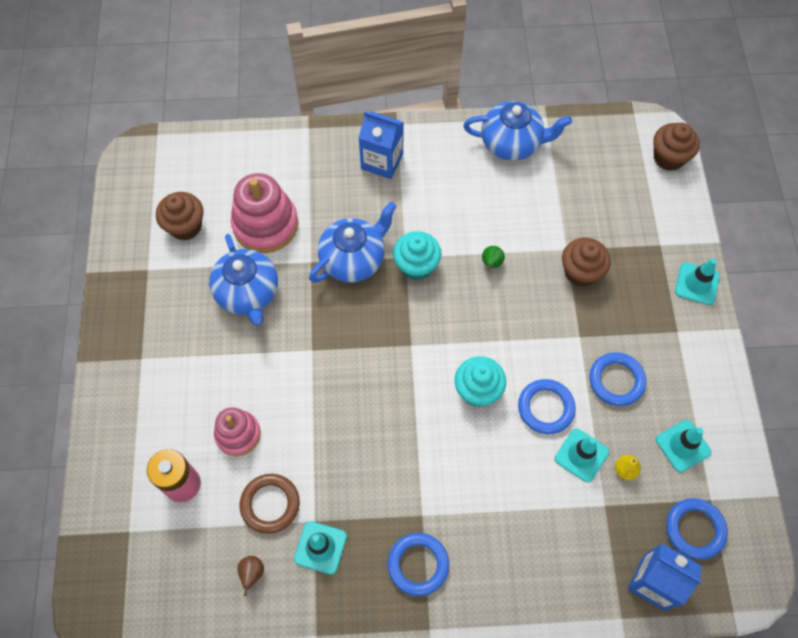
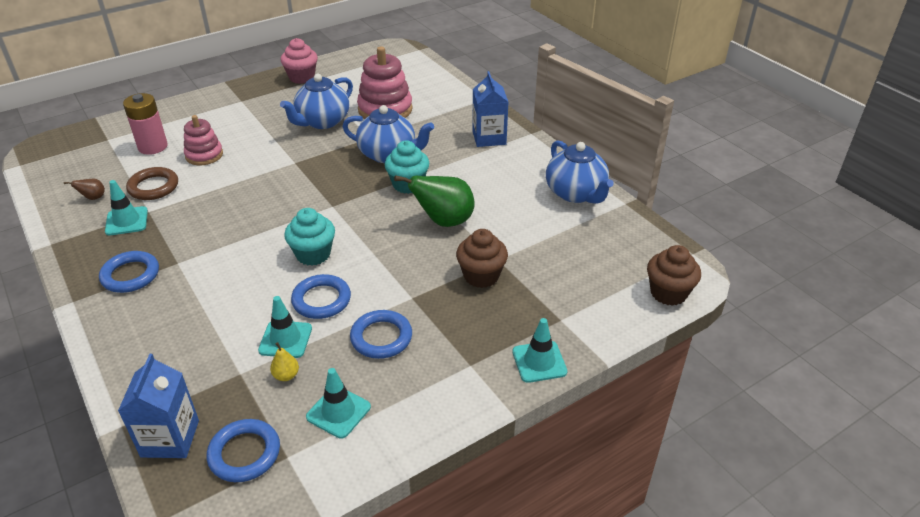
camera: 60 degrees right, 25 degrees down
(133, 276) = (301, 77): none -> pink cupcake
(185, 226) = (356, 82): brown cupcake -> none
(491, 264) = (444, 221): green pear -> green pear, size x2.25

